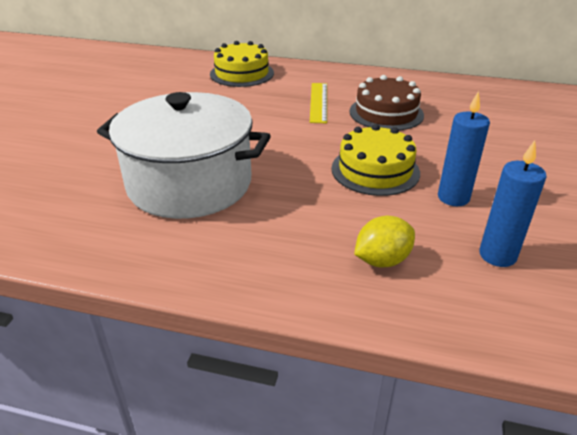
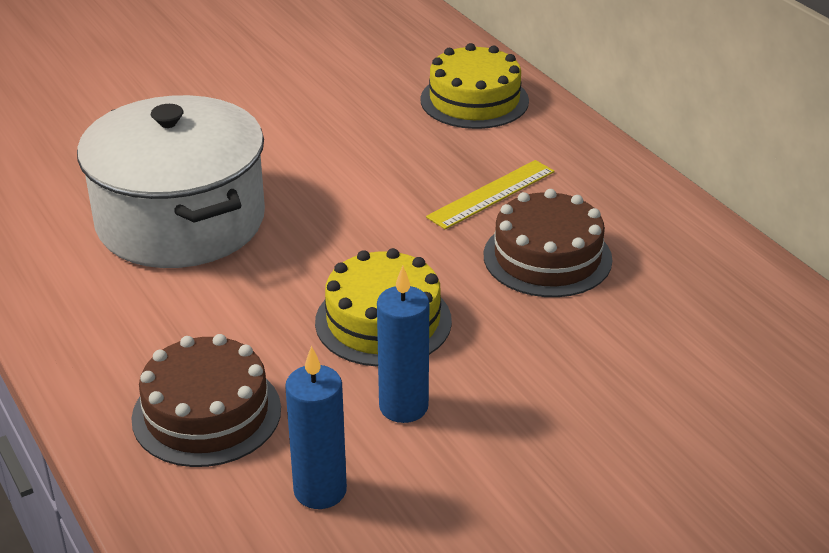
camera: 45 degrees right, 0 degrees up
(382, 260) = (206, 413): yellow lemon -> brown cake

